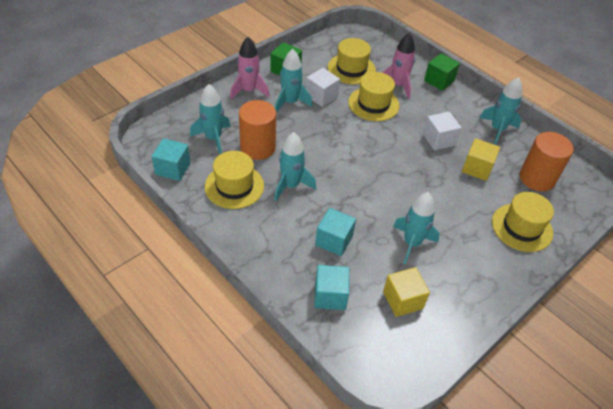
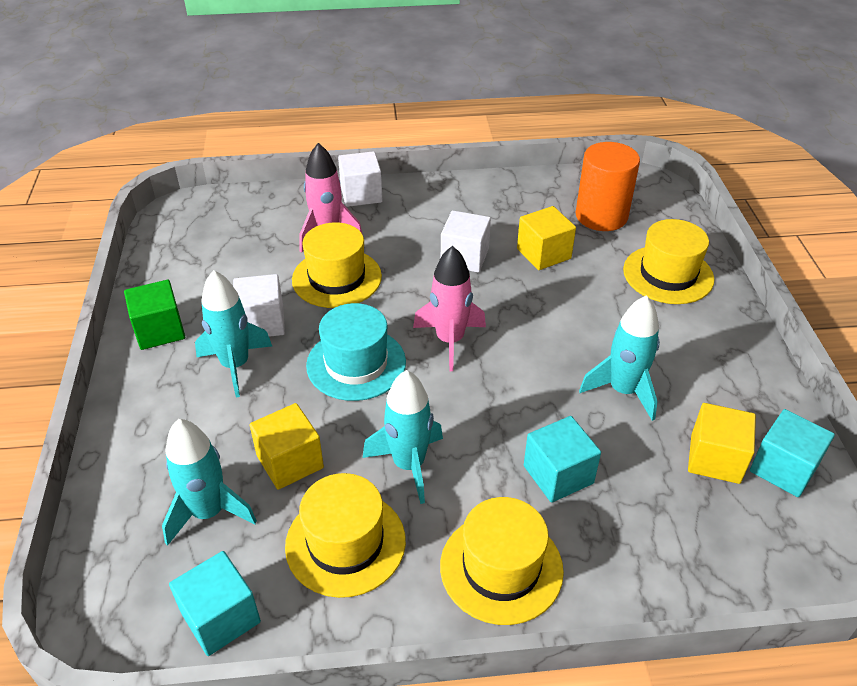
camera: 50 degrees left, 5 degrees down
(249, 90) = (152, 401): pink rocket -> pink rocket (450, 340)
(257, 147) = (290, 462): orange cylinder -> yellow cube
(329, 138) = (356, 364): none -> turquoise hat
(330, 296) = (659, 540): turquoise cube -> turquoise cube (783, 468)
(351, 69) = (243, 259): yellow hat -> yellow hat (501, 568)
(439, 81) = (361, 194): green cube -> white cube
(497, 129) = (495, 198): turquoise rocket -> none

